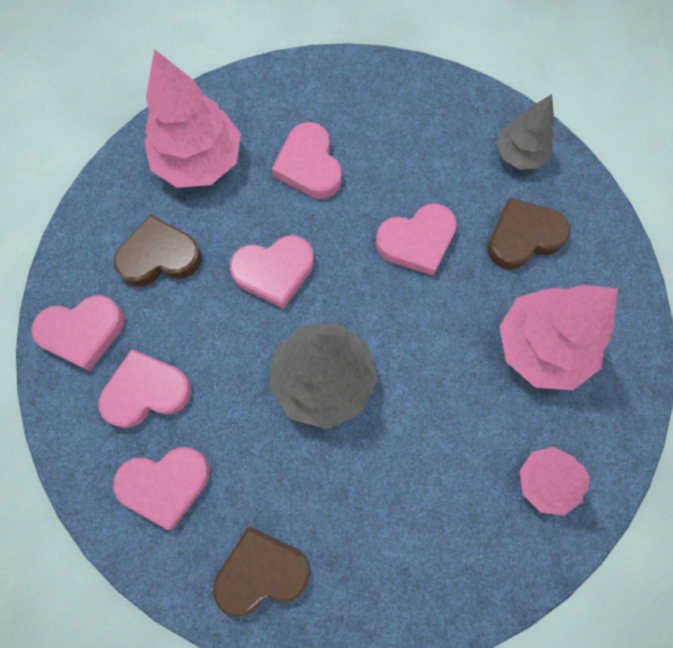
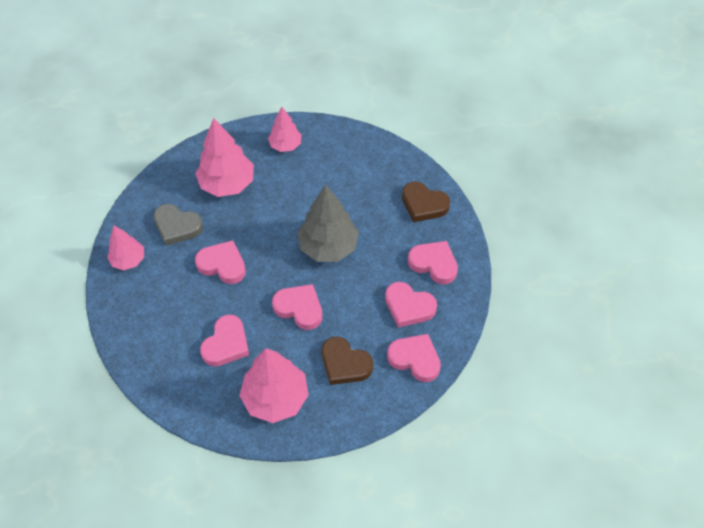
camera: 135 degrees left, 15 degrees down
(520, 154) = (128, 260): grey tree -> pink tree
(523, 237) = (177, 227): brown heart -> grey heart

